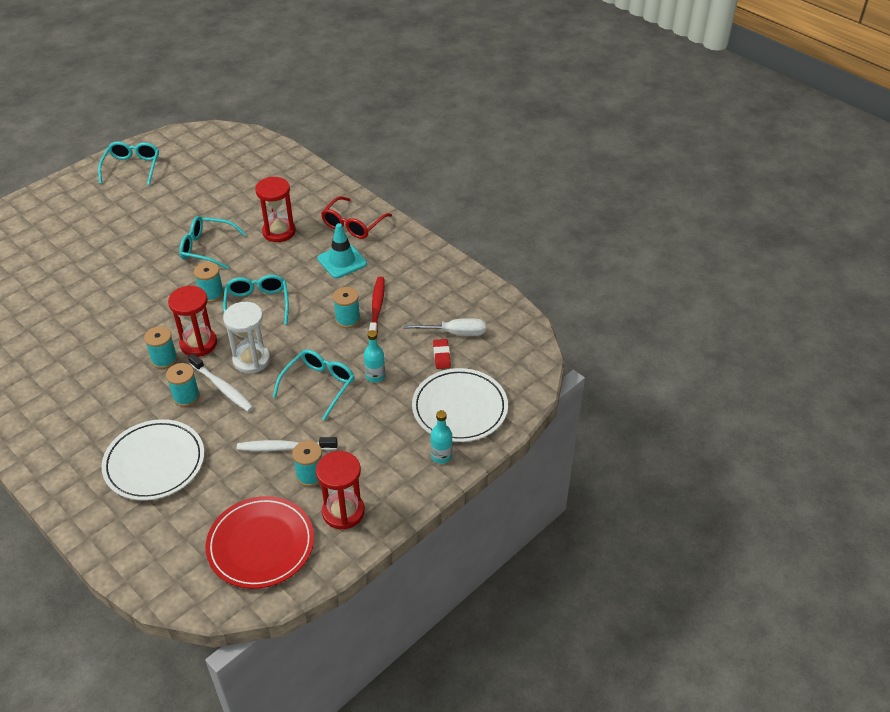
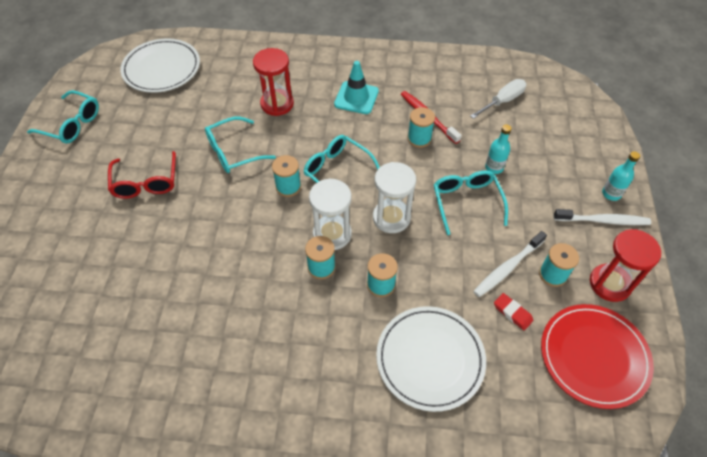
camera: 40 degrees left, 10 degrees up
(132, 168) = (71, 124): turquoise glasses -> turquoise glasses turned 150 degrees clockwise
(198, 344) = (332, 234): red hourglass -> white hourglass
(222, 387) = (399, 256): white toothbrush -> white toothbrush (603, 220)
(353, 224) = (327, 65): red glasses -> red glasses (146, 182)
(441, 356) = (516, 123): red eraser -> red eraser (512, 313)
(459, 408) = (576, 152): white plate -> white plate (162, 68)

